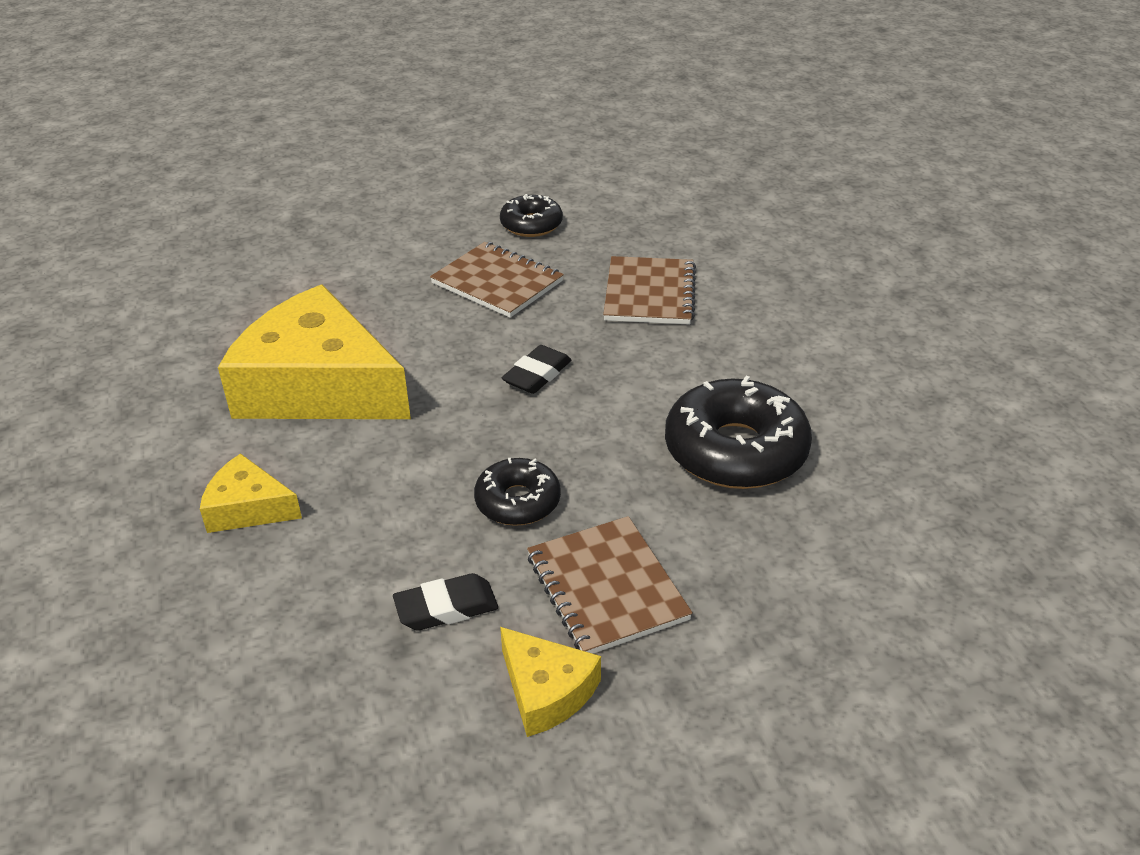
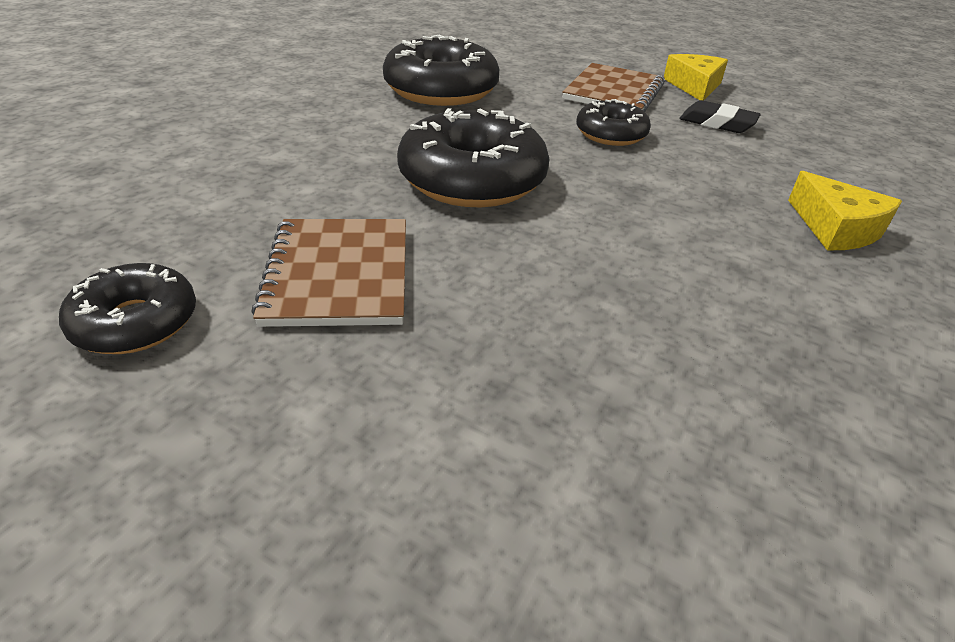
camera: 135 degrees left, 0 degrees up
(318, 386) = (689, 288): yellow cheese -> none
(537, 375) = (472, 179): black eraser -> black donut
(650, 293) = (257, 174): brown notebook -> none

